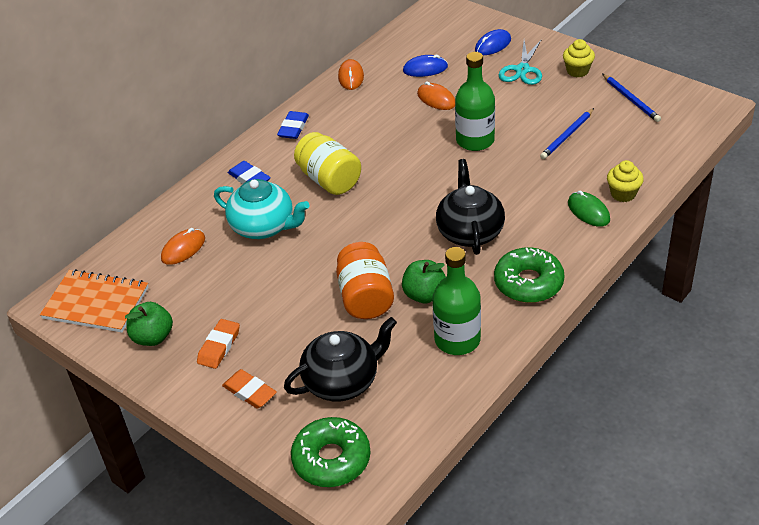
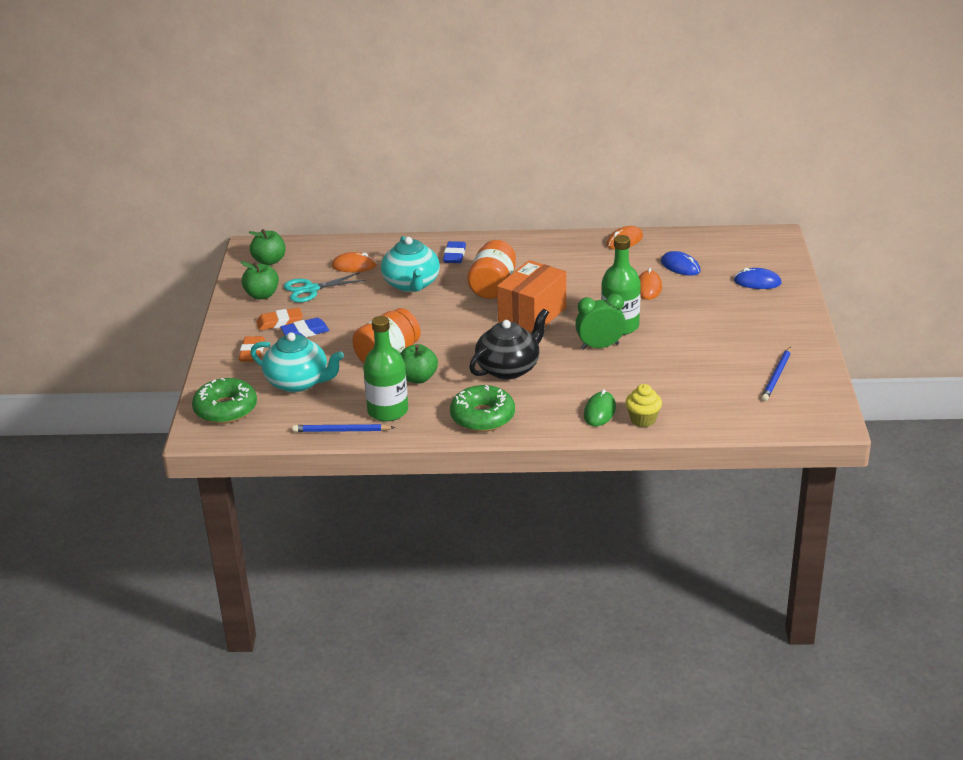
camera: 50 degrees right, 10 degrees down
(96, 303) = (269, 261): orange notebook -> green apple
(293, 128) = (532, 246): blue eraser -> blue eraser (305, 332)
(329, 180) = (493, 286): yellow jar -> orange jar
(342, 381) = (298, 382): black teapot -> turquoise teapot
(402, 179) = (532, 315): none -> orange box
(493, 165) = (600, 346): none -> green clock
(522, 70) = (743, 309): turquoise scissors -> turquoise scissors (311, 289)
(567, 136) = (683, 365): blue pencil -> blue pencil (341, 431)
(577, 71) = (780, 335): yellow cupcake -> none

